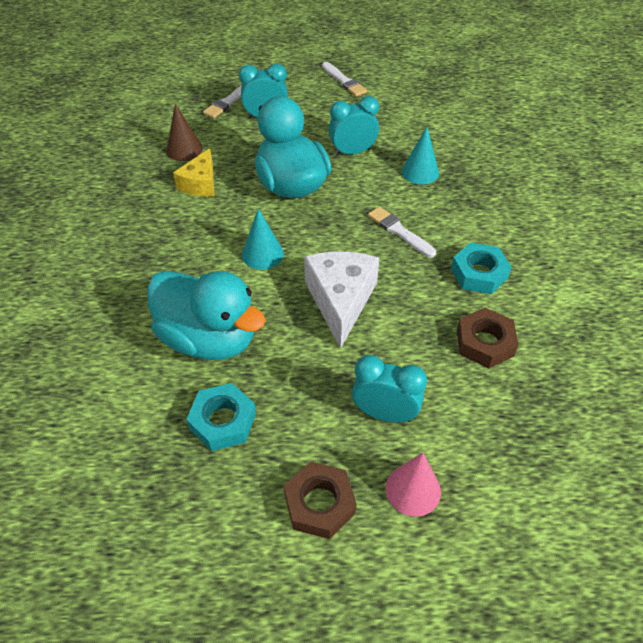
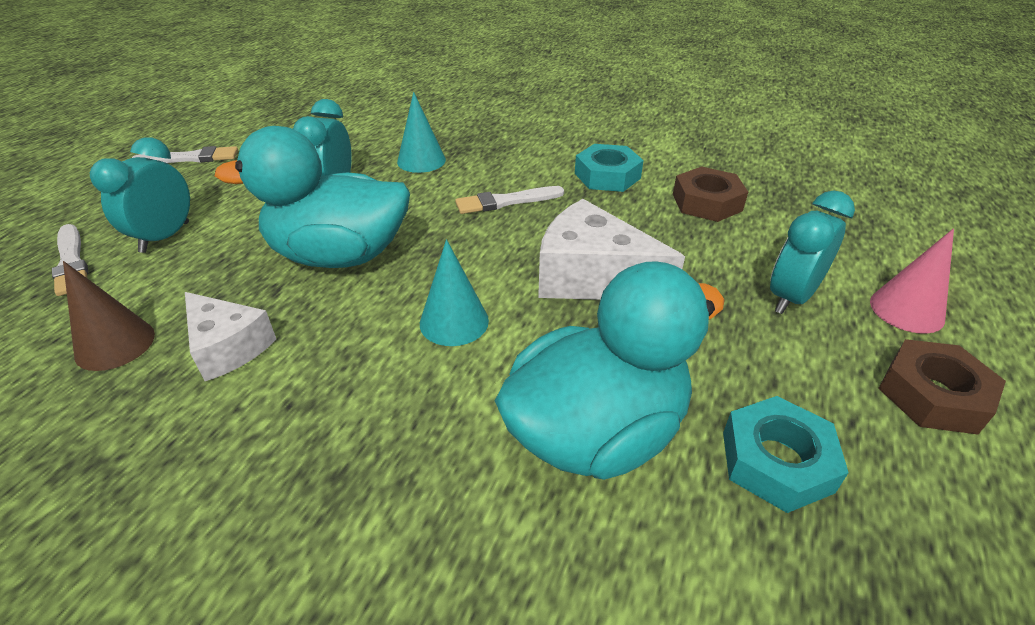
camera: 65 degrees left, 10 degrees down
(200, 184) = (228, 347): yellow cheese -> white cheese

